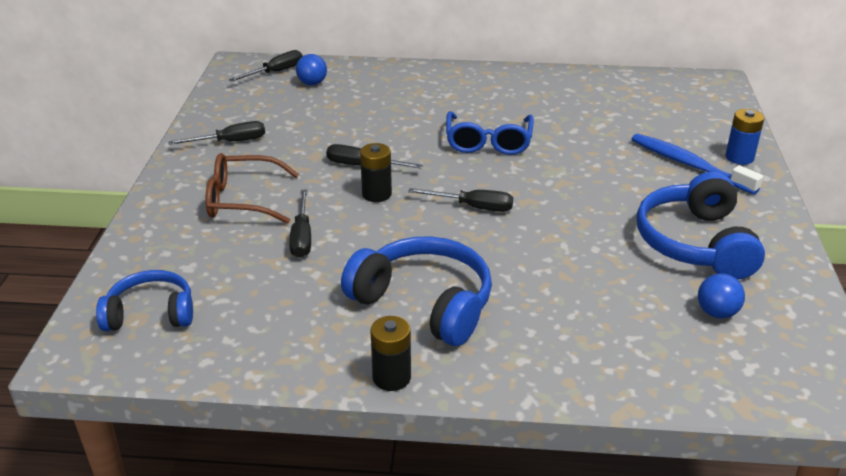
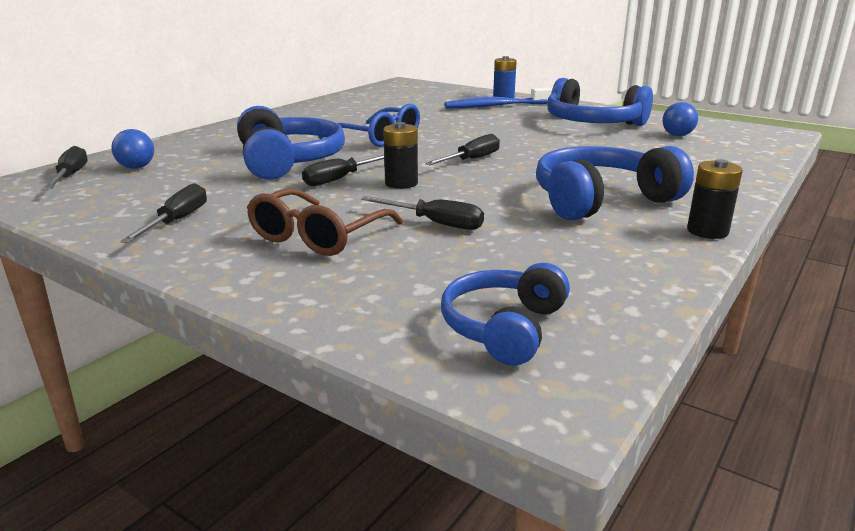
camera: 60 degrees left, 10 degrees down
(382, 129) = (288, 161): none -> blue headphones

